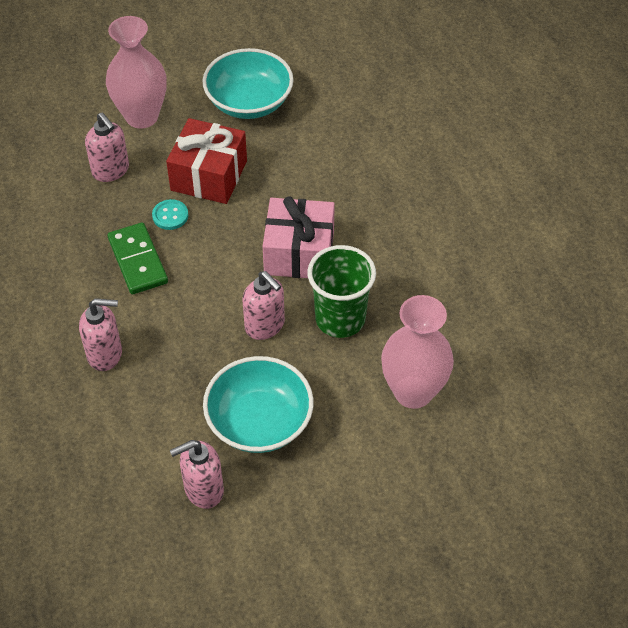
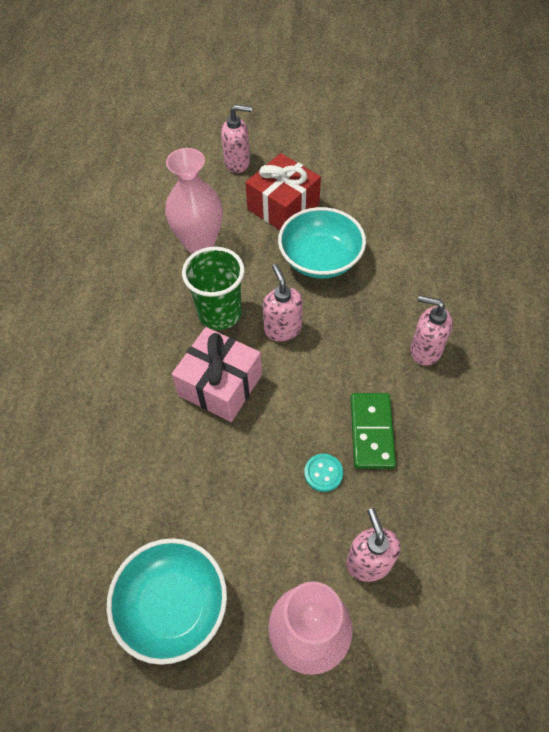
camera: 155 degrees left, 5 degrees up
(203, 490) = (378, 229): pink soap dispenser -> pink soap dispenser (237, 163)
(209, 175) = (265, 510): red gift -> red gift (283, 207)

